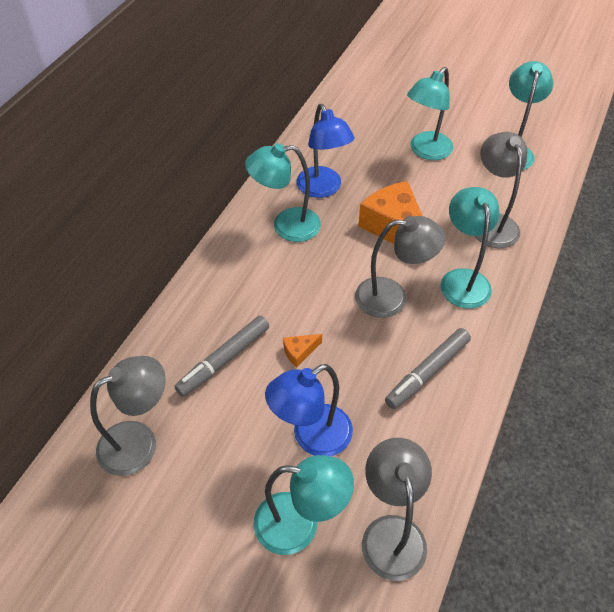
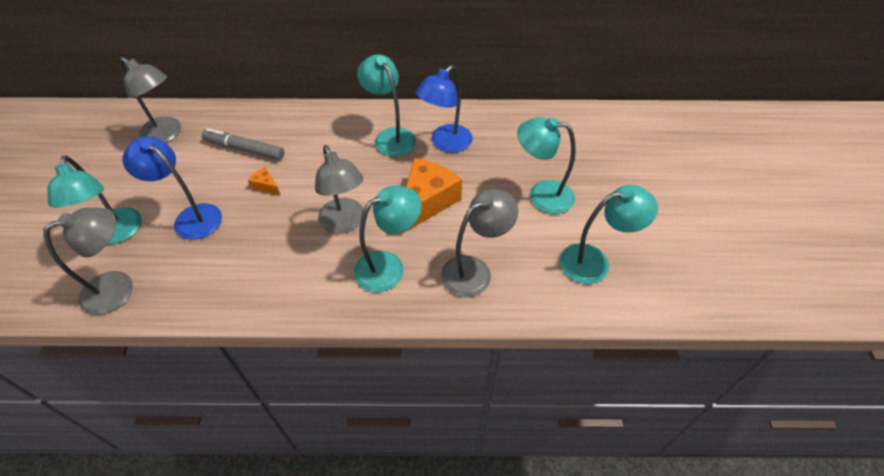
camera: 65 degrees right, 0 degrees up
(427, 372) = (273, 269): grey marker -> none

